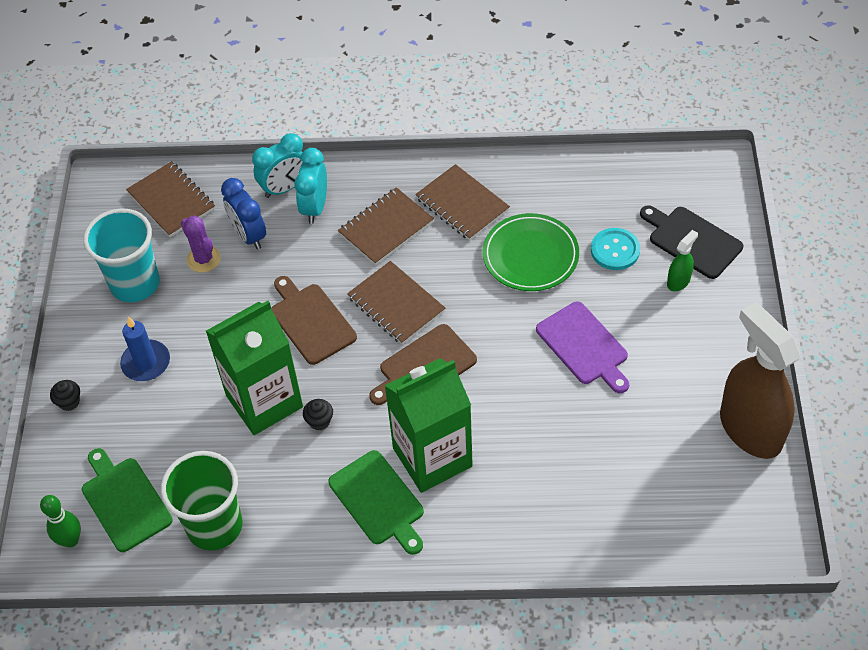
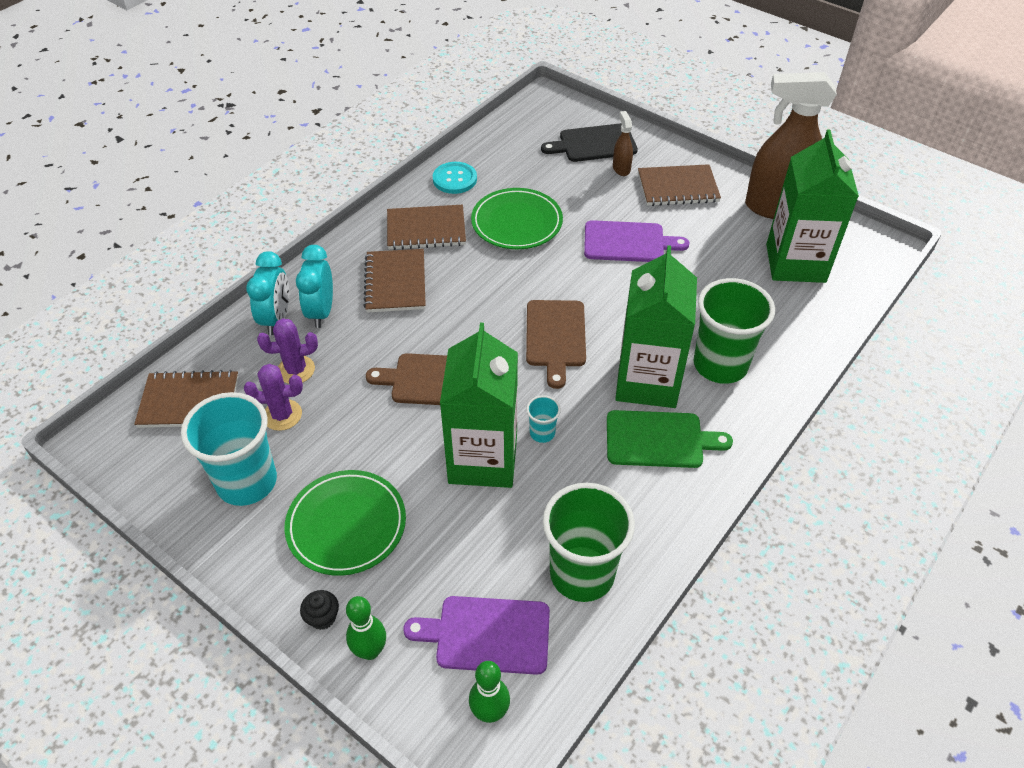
camera: 55 degrees left, 5 degrees down
(65, 444) = (370, 651): none -> green bowling pin
(124, 501) = (487, 635): green cutting board -> purple cutting board
(146, 363) = (346, 525): blue candle -> green plate
(249, 235) = (296, 370): blue clock -> purple cactus
(315, 207) = (321, 312): turquoise clock -> turquoise clock turned 45 degrees clockwise
(319, 421) = (542, 433): black cupcake -> turquoise cup
(396, 304) = (477, 319): brown notebook -> brown notebook (678, 187)
(498, 497) = (720, 365): none -> green cup
(615, 250) = (561, 181): turquoise button -> turquoise button (454, 179)
(678, 281) = (621, 168): green spray bottle -> brown spray bottle
(683, 485) = (795, 263): none -> green carton

